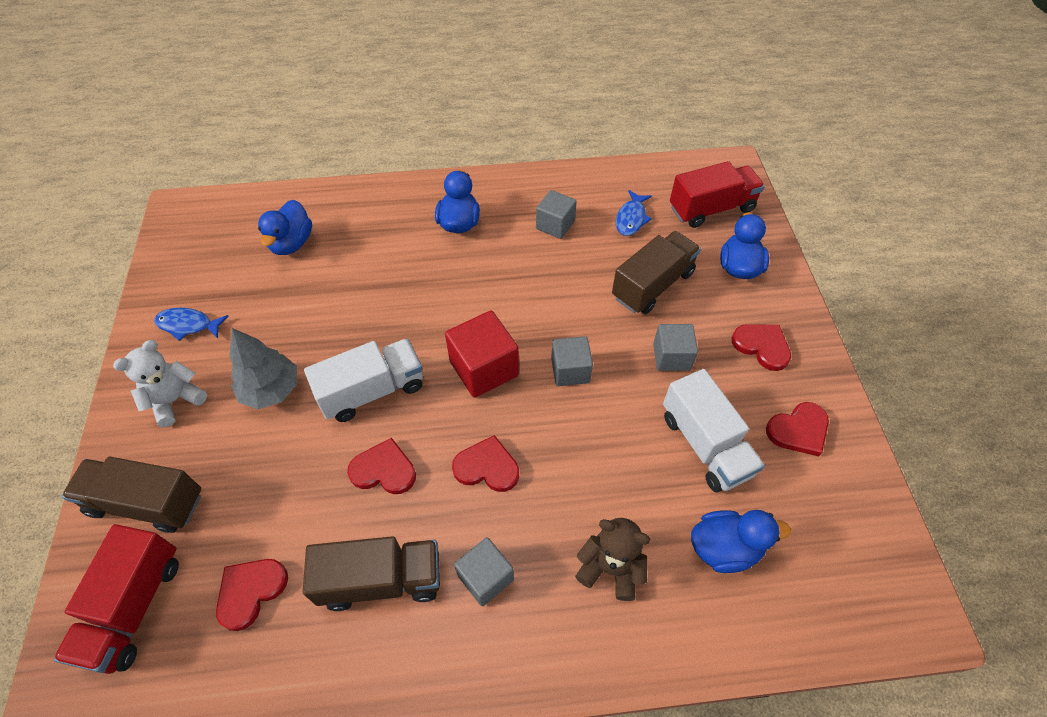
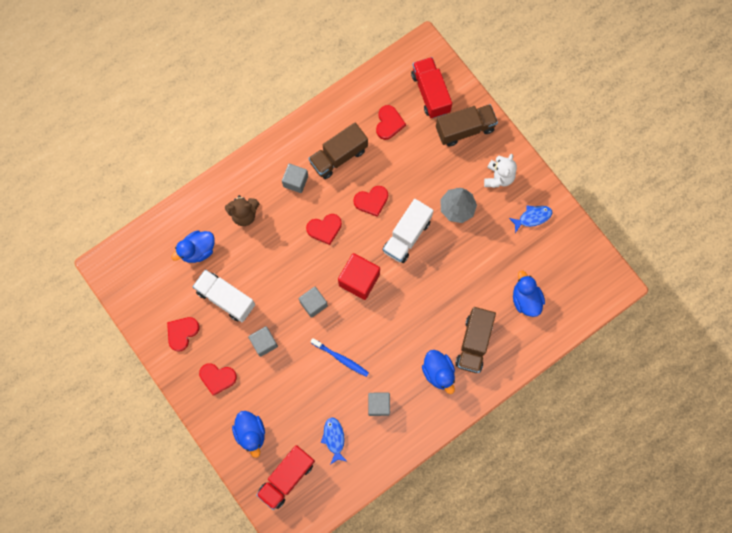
camera: 150 degrees right, 20 degrees up
(571, 290) = (341, 358): none -> blue toothbrush
(652, 285) = (296, 389): brown truck -> brown truck (474, 343)

